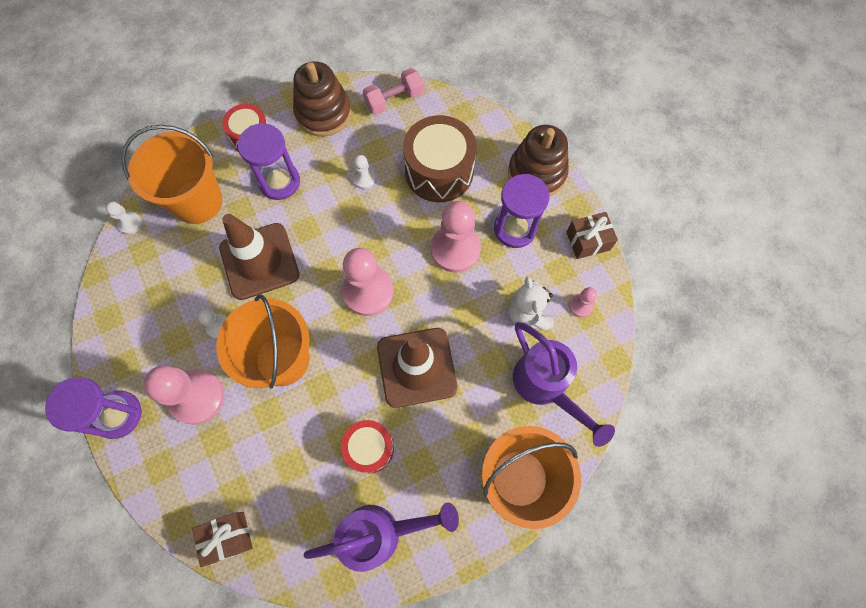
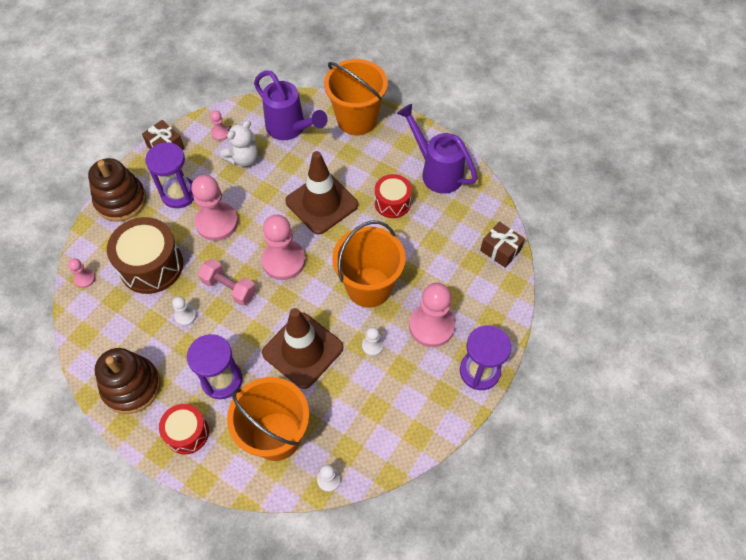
camera: 120 degrees left, 10 degrees down
(394, 100) = (91, 336): pink dumbbell -> pink dumbbell (229, 288)
(459, 114) = (85, 278): none -> pink pawn
(545, 387) = (290, 129): purple watering can -> purple watering can turned 105 degrees clockwise

